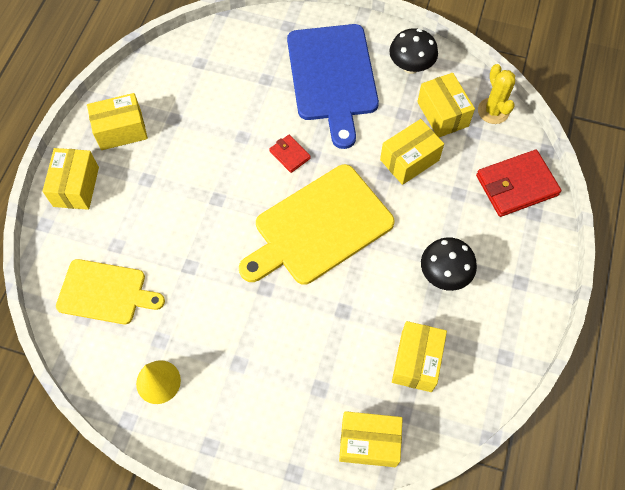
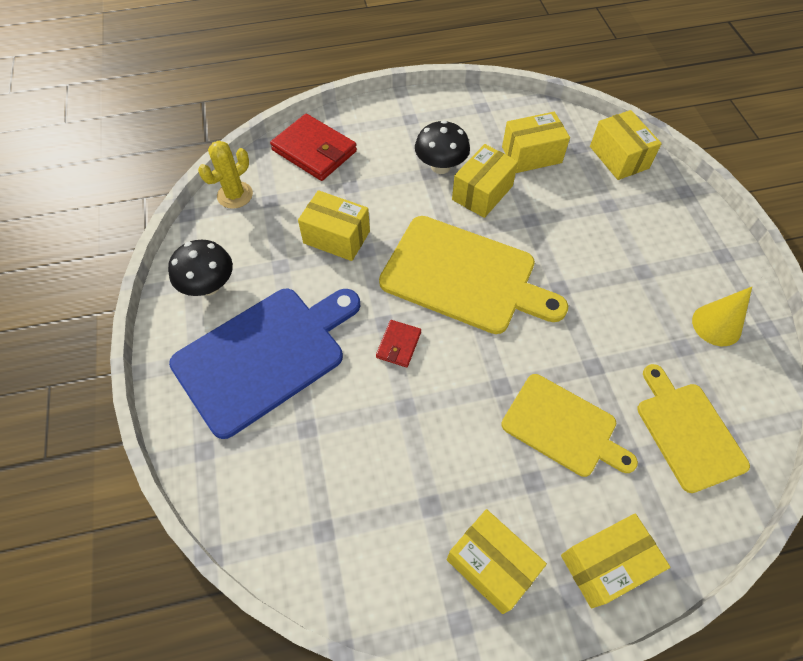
camera: 120 degrees left, 5 degrees down
(164, 218) = (563, 427): none -> yellow cutting board
(442, 114) = (262, 233): yellow box -> yellow box (482, 193)

